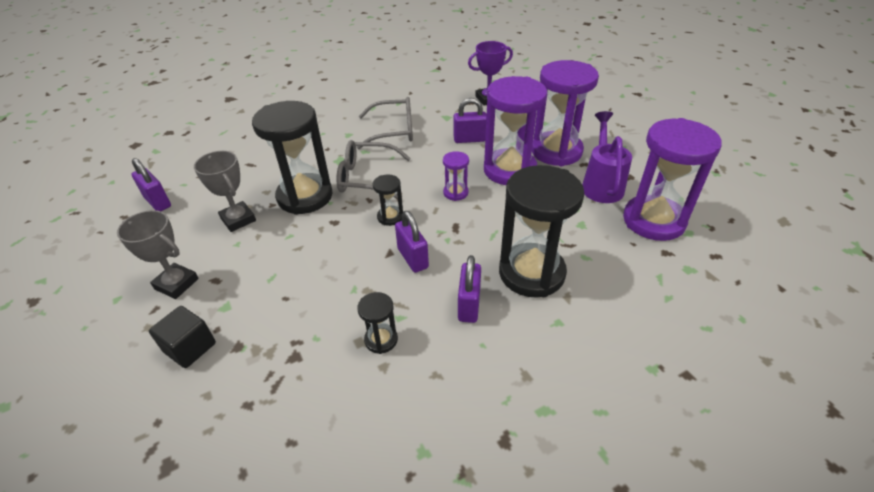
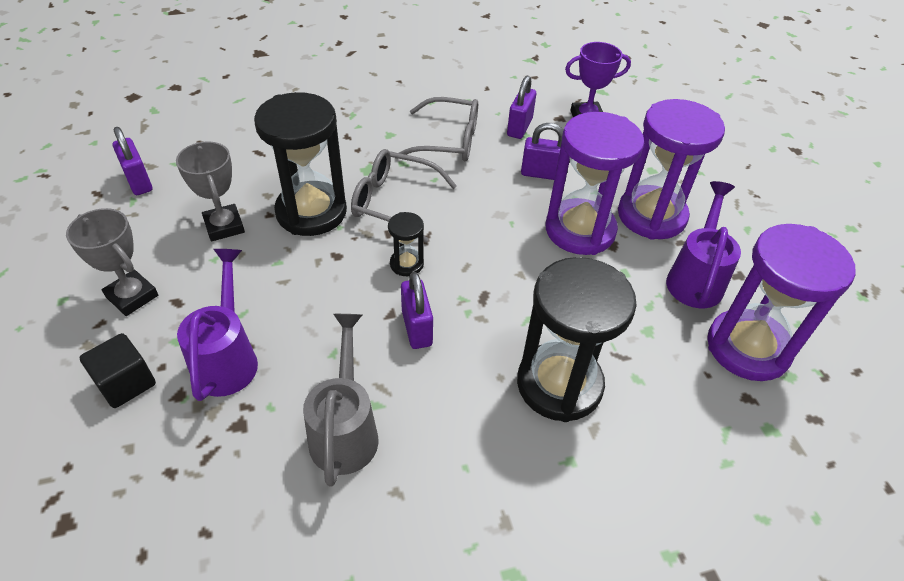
camera: 10 degrees right, 5 degrees up
(270, 310) = (228, 357): none -> purple watering can
(381, 340) = (345, 429): black hourglass -> grey watering can
(455, 193) = (499, 248): purple hourglass -> none
(469, 305) = (466, 409): purple padlock -> purple padlock (519, 127)

